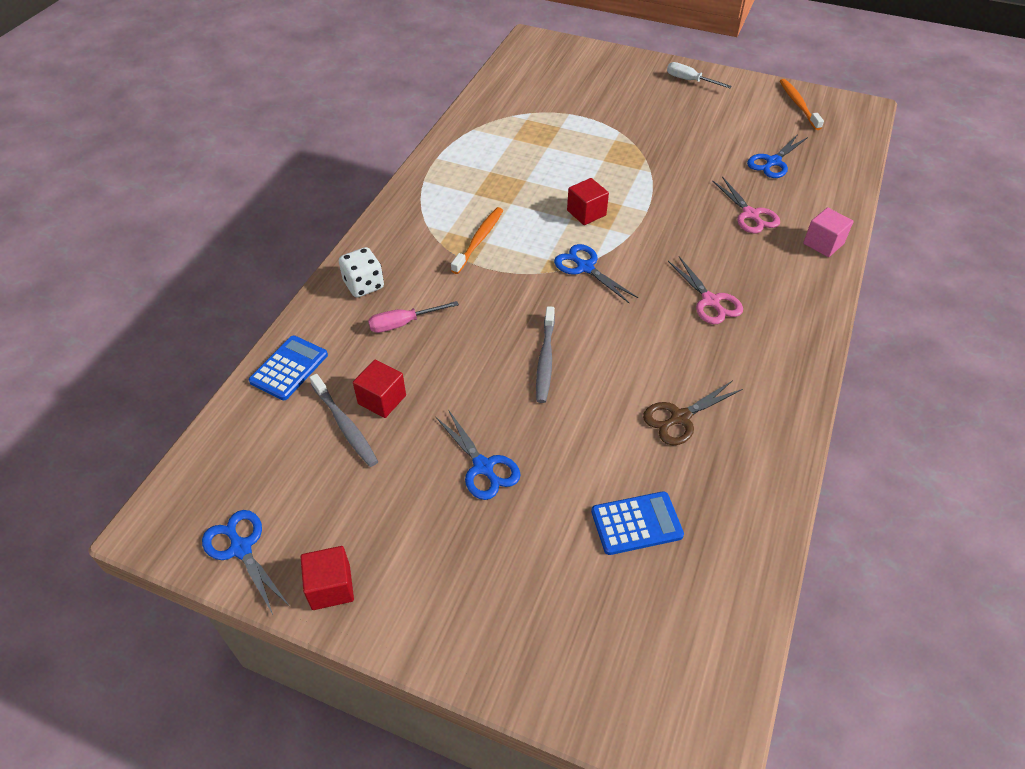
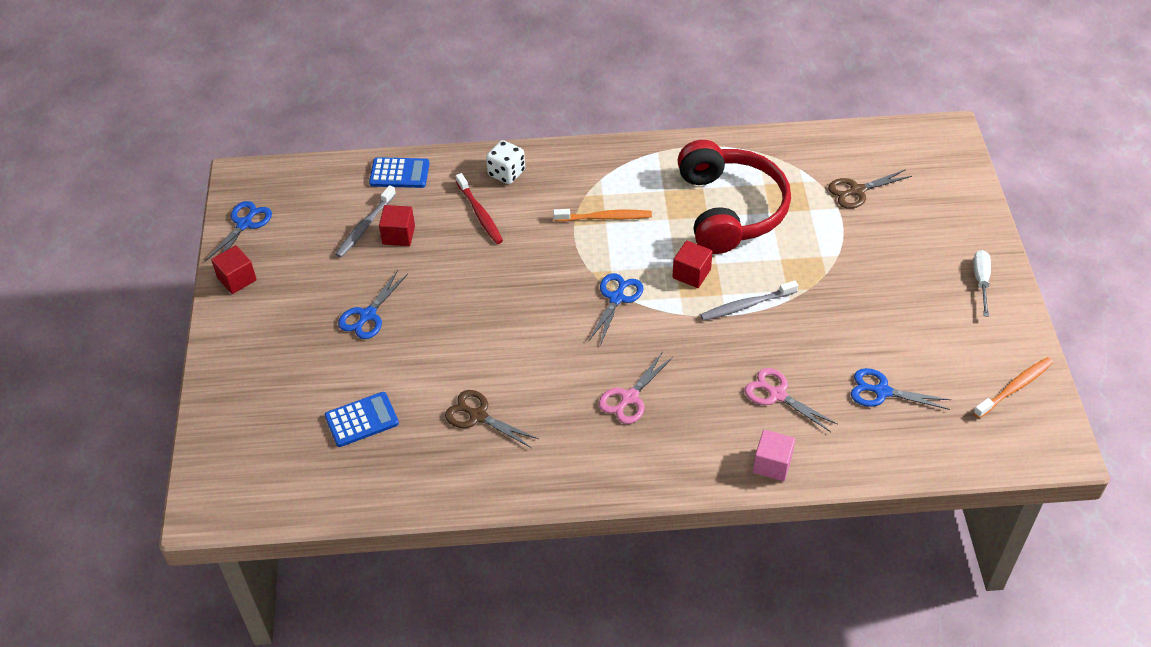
camera: 65 degrees right, 0 degrees up
(403, 323) = (480, 213): pink screwdriver -> red toothbrush
(528, 166) = (729, 210): none -> red headphones
(545, 359) = (492, 311): grey toothbrush -> grey toothbrush (746, 305)
(558, 98) = (857, 191): none -> brown scissors
(636, 523) = (361, 420): blue calculator -> blue calculator turned 75 degrees counterclockwise
(750, 214) = (777, 395): pink scissors -> pink scissors turned 90 degrees clockwise

